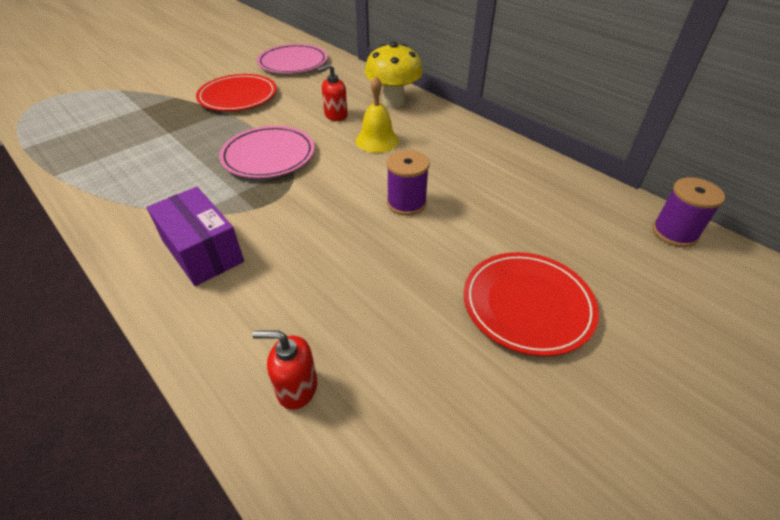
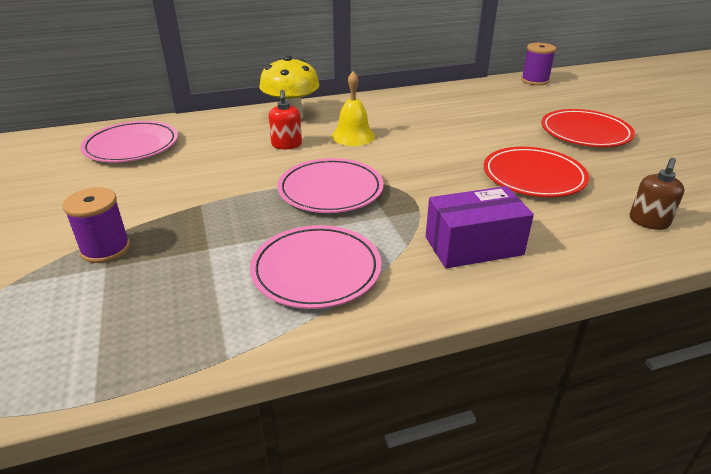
camera: 65 degrees left, 10 degrees down
(150, 181) = (316, 270): none -> pink plate
(238, 97) = (172, 190): red plate -> red plate (533, 176)
(297, 388) = (648, 222): red soap dispenser -> brown soap dispenser
(406, 203) = (457, 144): purple spool -> purple spool (105, 249)

